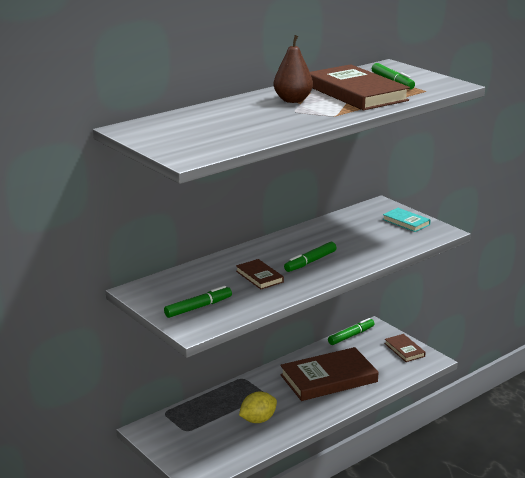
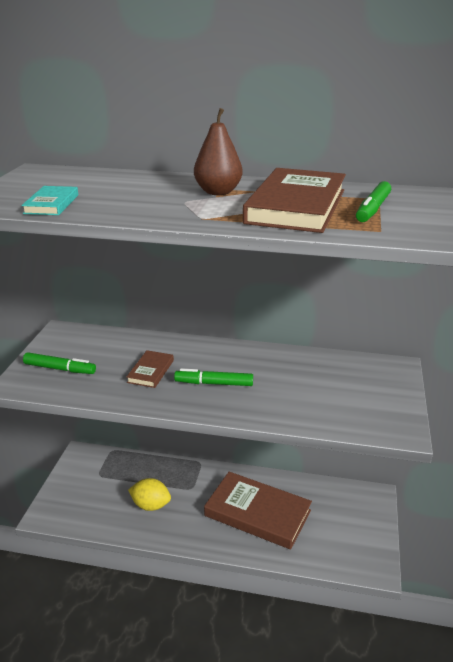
camera: 50 degrees right, 5 degrees up
(351, 336) = (341, 489): green marker -> none
(404, 350) = (367, 538): brown book -> none
(406, 222) = (384, 398): turquoise book -> turquoise book (51, 204)

